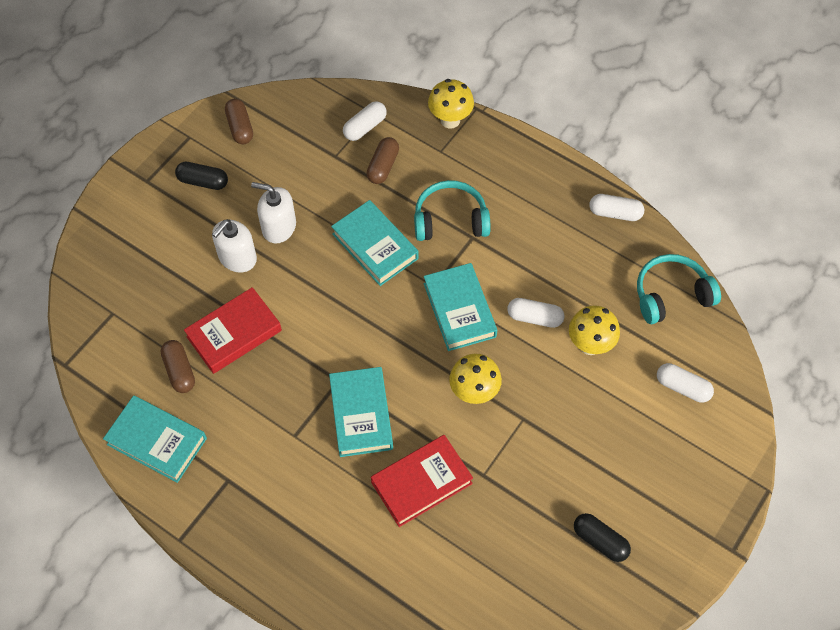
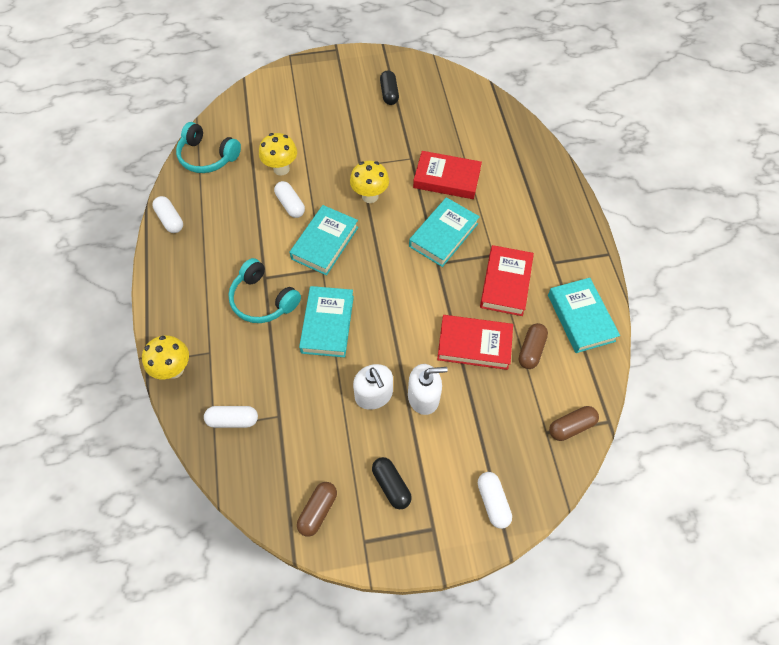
camera: 135 degrees left, 0 degrees up
(256, 415) = (505, 283): none -> red book
(383, 166) = (258, 376): brown capsule -> brown capsule (571, 426)
(682, 387) = (265, 116): white capsule -> white capsule (493, 502)

